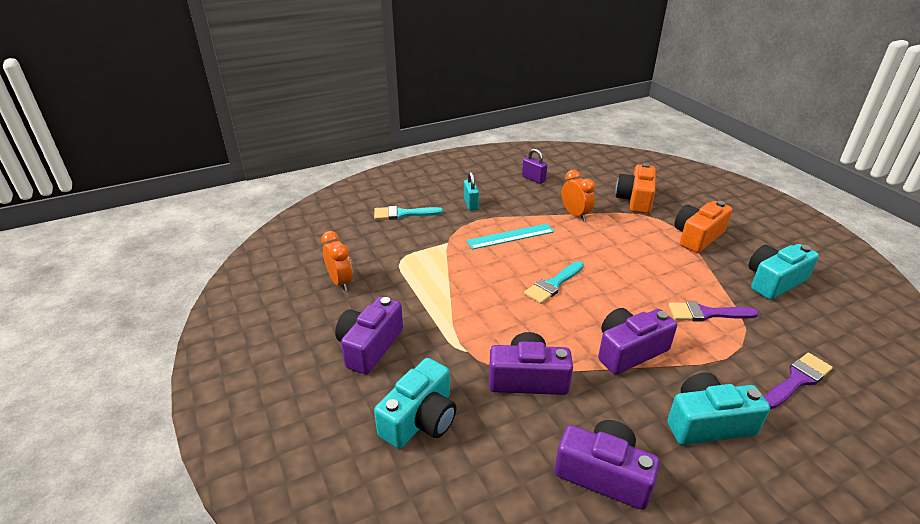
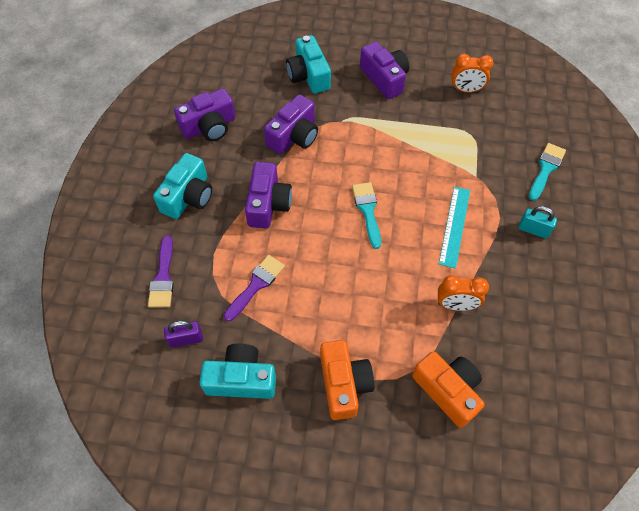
camera: 125 degrees right, 25 degrees up
(533, 179) = (556, 322): purple padlock -> purple padlock (186, 339)
(774, 281) = (241, 379): turquoise camera -> turquoise camera turned 90 degrees counterclockwise

